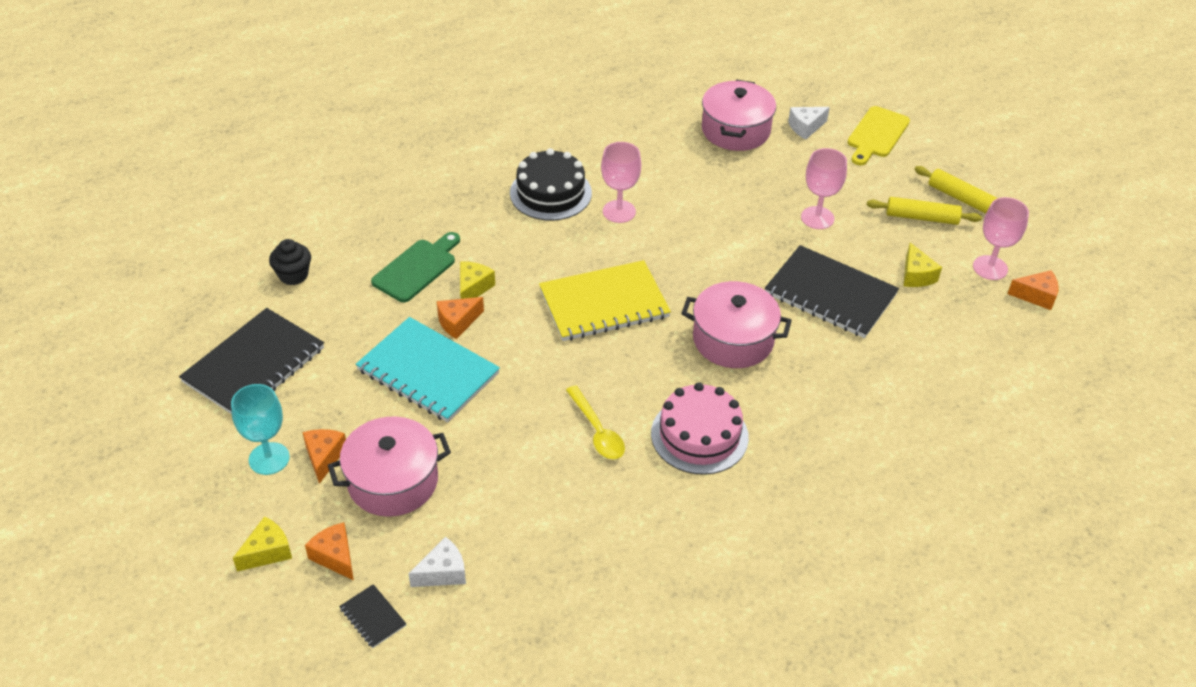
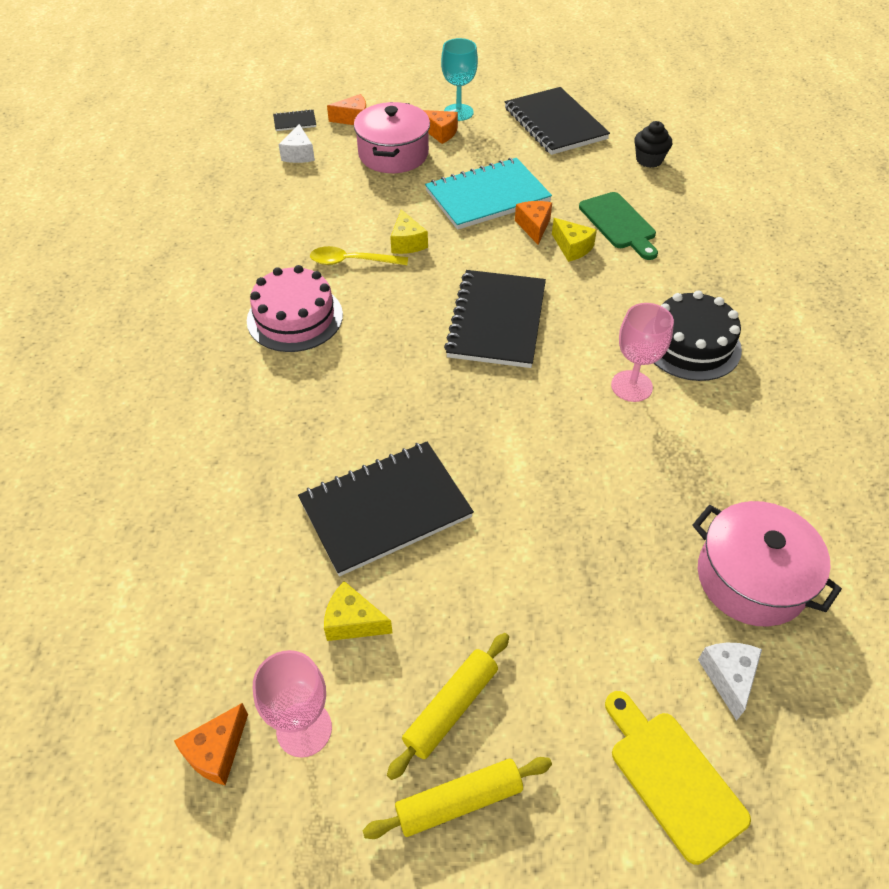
camera: 120 degrees right, 5 degrees up
(267, 552) = (381, 97): yellow cheese -> yellow cheese (407, 242)
(604, 303) = (497, 321): yellow notebook -> black notebook
(733, 340) = (383, 391): pink pot -> none
(817, 218) = (520, 573): pink goblet -> none

